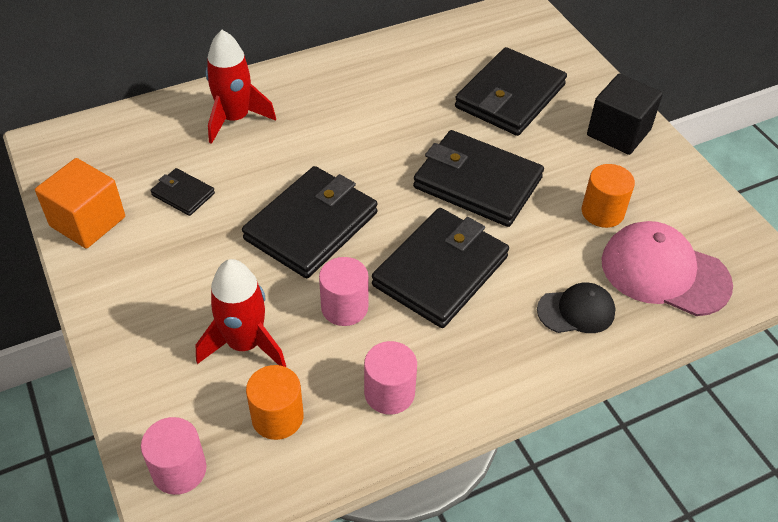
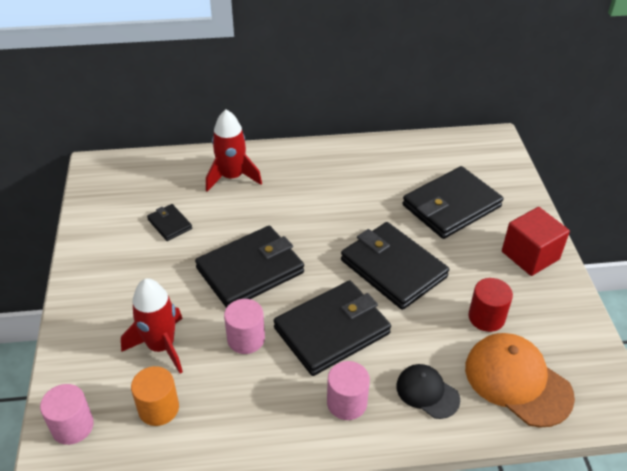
camera: 20 degrees right, 5 degrees down
(87, 221) = (96, 228): orange cube -> none
(389, 393) = (249, 414): pink cylinder -> pink cylinder (347, 403)
(576, 311) = (427, 392): black cap -> black cap turned 150 degrees counterclockwise
(602, 212) = (486, 317): orange cylinder -> red cylinder
(618, 132) = (530, 255): black cube -> red cube
(664, 272) = (517, 381): pink cap -> orange cap

